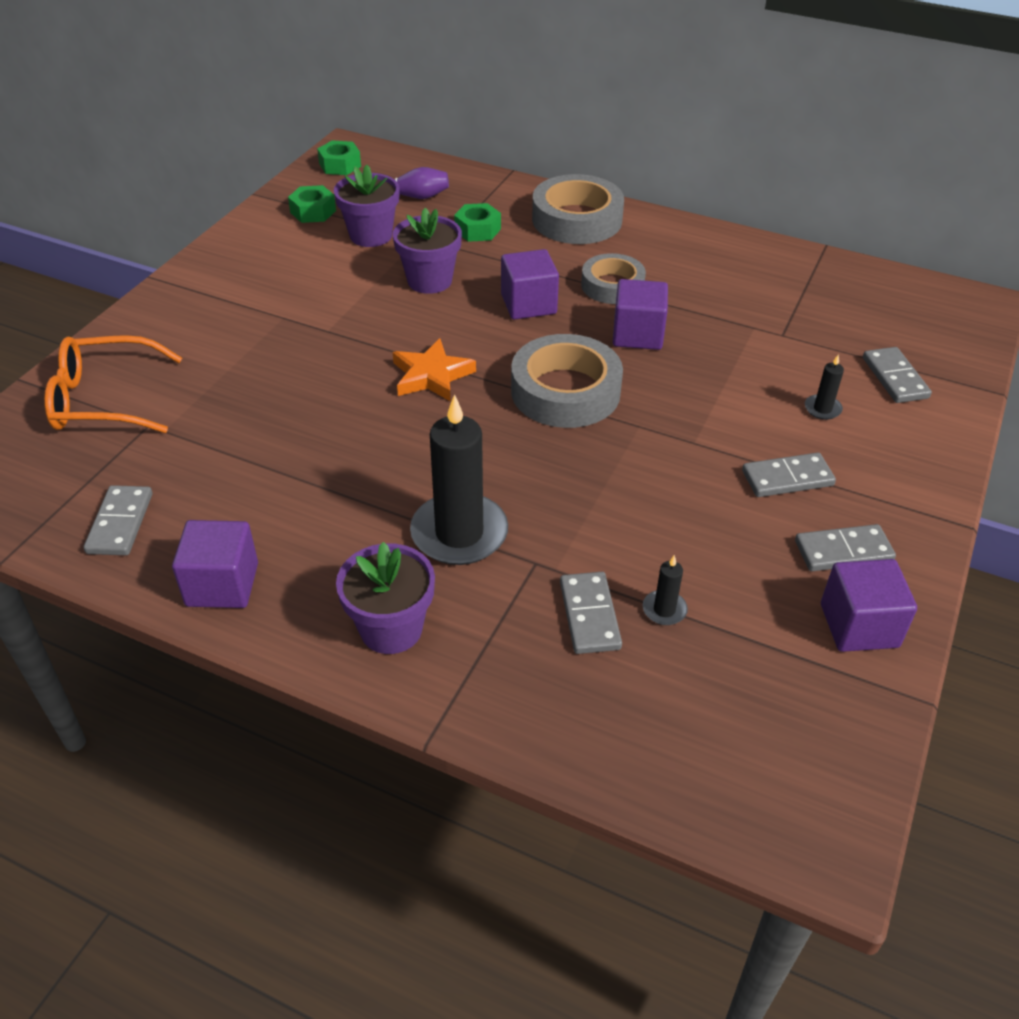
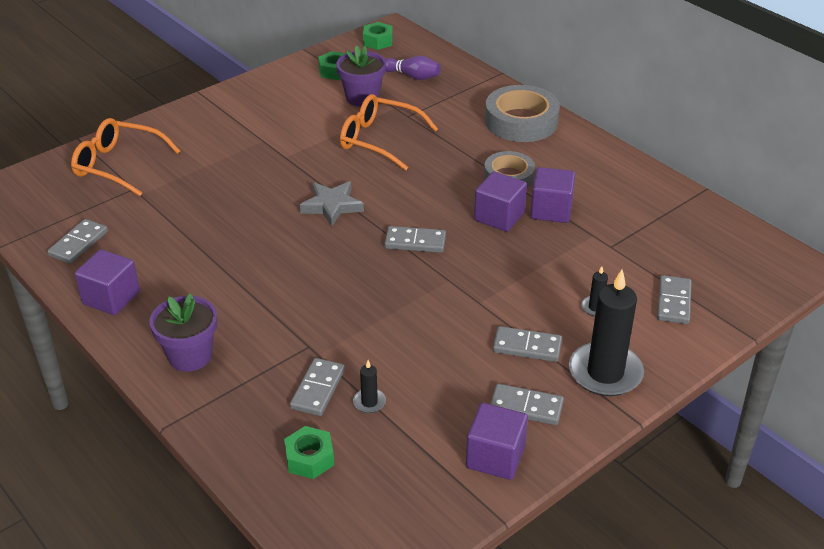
camera: 25 degrees right, 5 degrees down
(429, 281) = (379, 140): purple flower pot -> orange glasses
(431, 375) = (332, 206): orange star -> grey star
(459, 533) = (274, 312): black candle -> black candle (605, 373)
(477, 230) = (441, 112): green nut -> green nut (309, 458)
(528, 304) = (436, 174): purple cube -> purple cube (551, 210)
(565, 391) = (415, 242): grey tape -> grey domino

